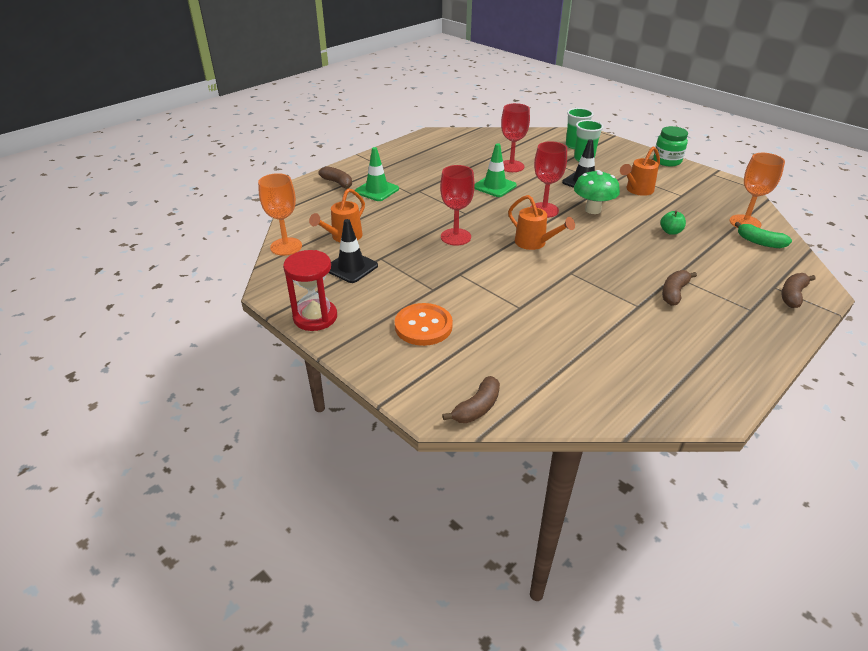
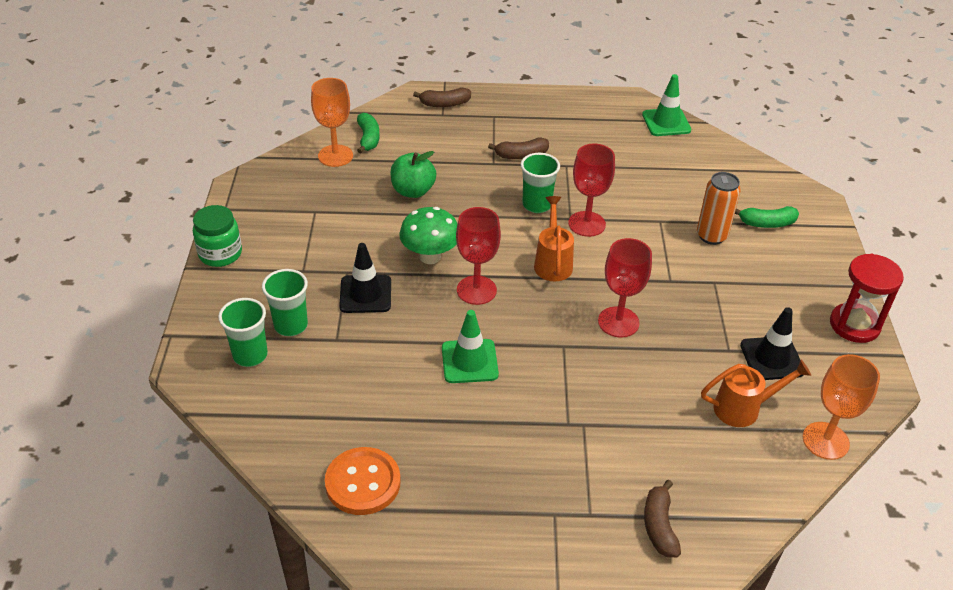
camera: 135 degrees left, 5 degrees up
(377, 190) = (621, 465): green traffic cone -> green traffic cone (666, 122)
(423, 326) = (761, 256): orange button -> orange button (363, 483)
(449, 357) = (767, 223): none -> green banana
(473, 319) = (711, 236): none -> orange can
(477, 408) = (784, 185): brown banana -> none
(511, 166) = (393, 380): red goblet -> red goblet (586, 224)
(601, 267) = (537, 205): none -> green cup
(637, 190) = (339, 245): orange watering can -> none
(670, 231) = (413, 191): green apple -> green apple, size x1.60

